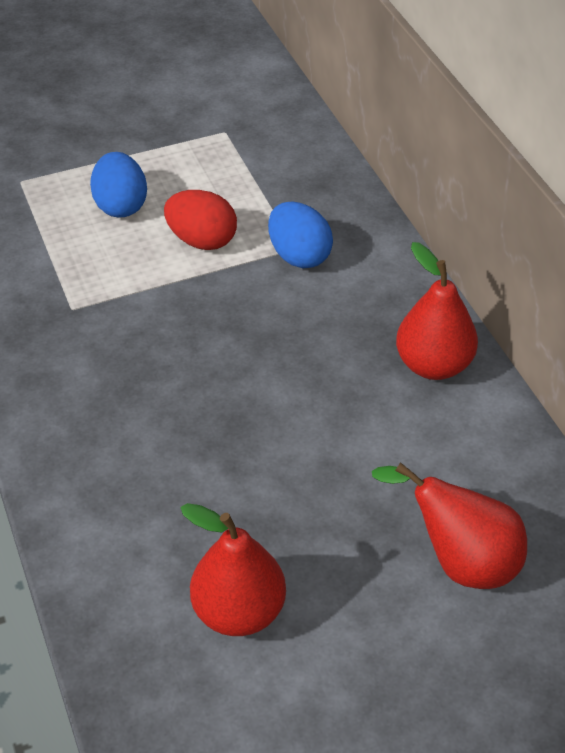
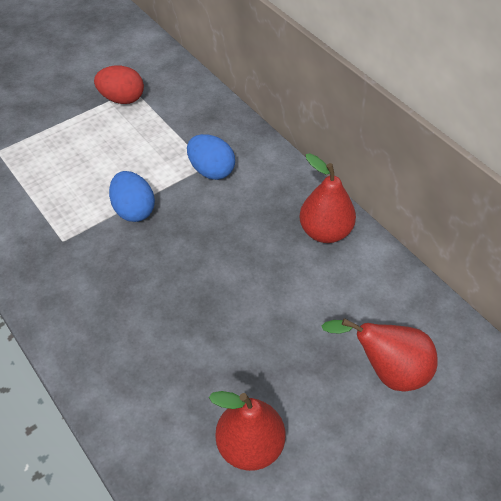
camera: 15 degrees left, 5 degrees up
(121, 206) = (76, 156): blue egg -> blue egg (134, 210)
(202, 241) = (141, 172): red egg -> red egg (122, 99)

